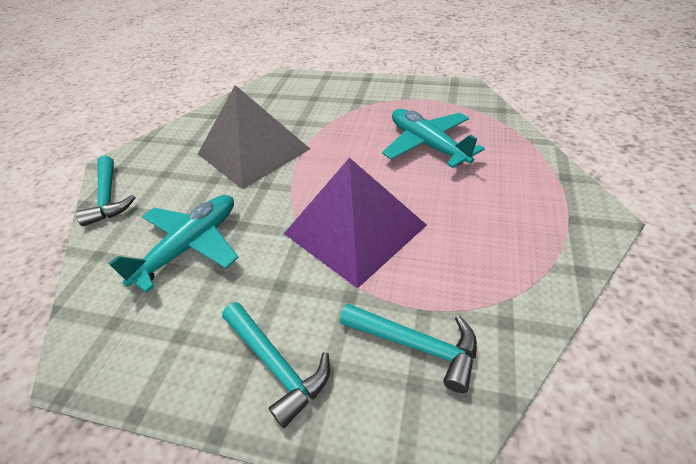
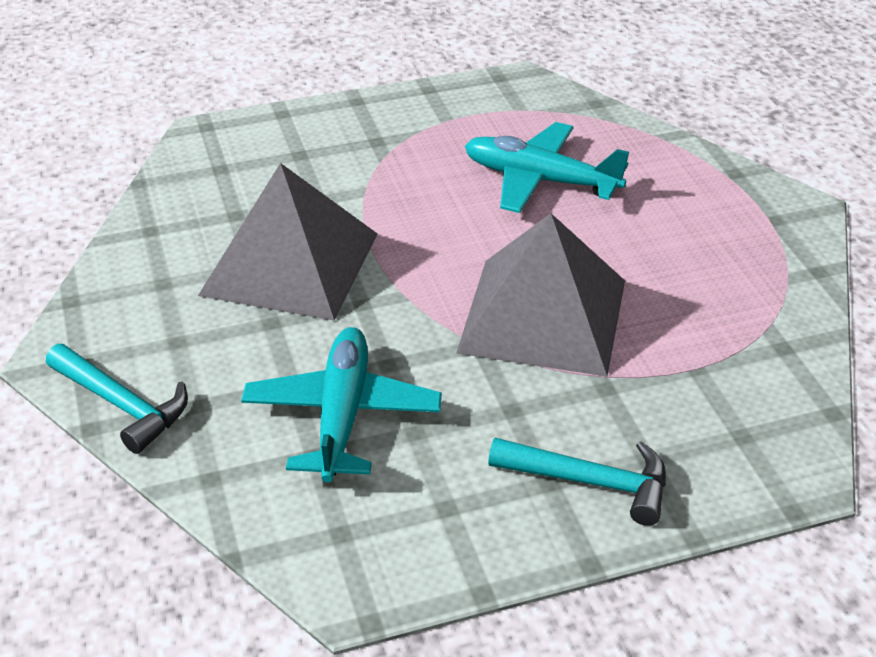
camera: 35 degrees left, 5 degrees down
(355, 229) = (543, 315): purple pyramid -> grey pyramid
(416, 345) = (716, 403): turquoise hammer -> none

